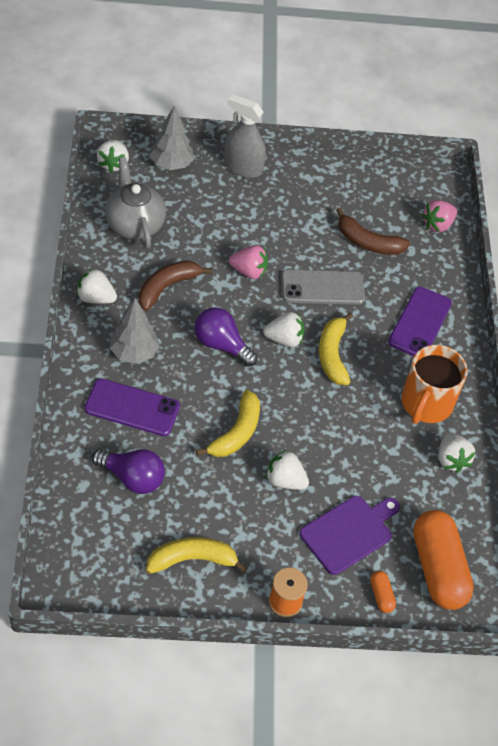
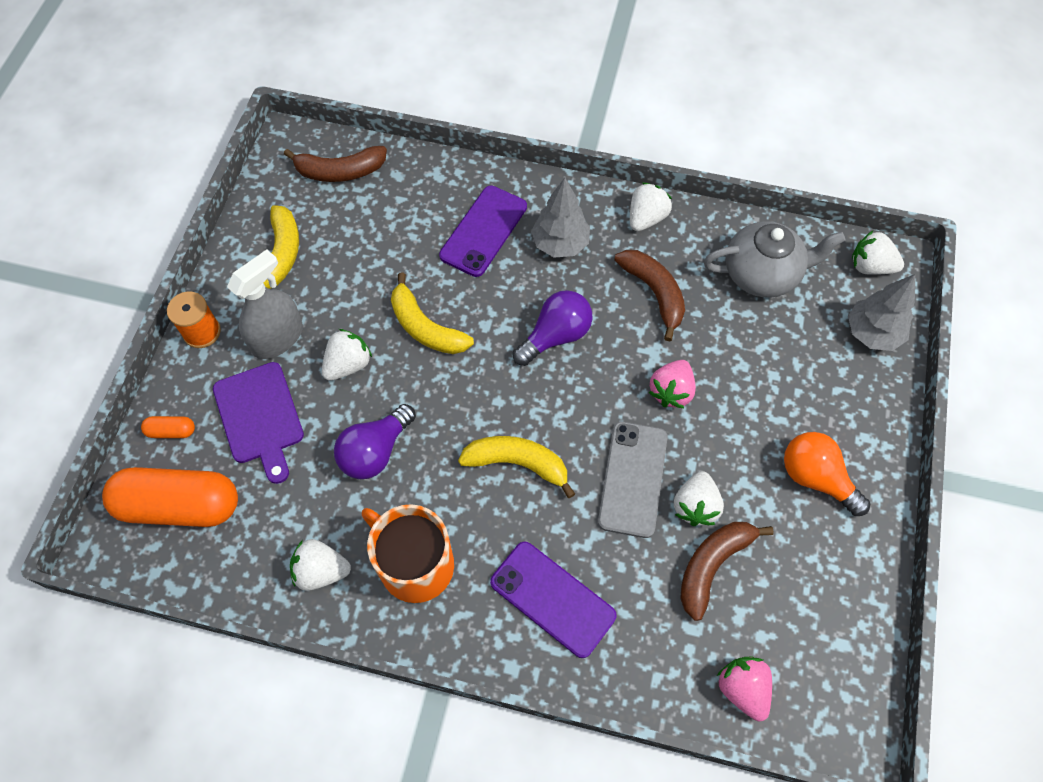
camera: 110 degrees right, 10 degrees up
(87, 534) = (340, 171): none -> brown banana
(132, 478) = (394, 218): purple light bulb -> purple light bulb (375, 451)
(242, 167) = (868, 423): grey spray bottle -> grey spray bottle (277, 338)
(284, 339) = (552, 410): white strawberry -> white strawberry (695, 506)
(290, 193) = (816, 478): none -> orange light bulb

